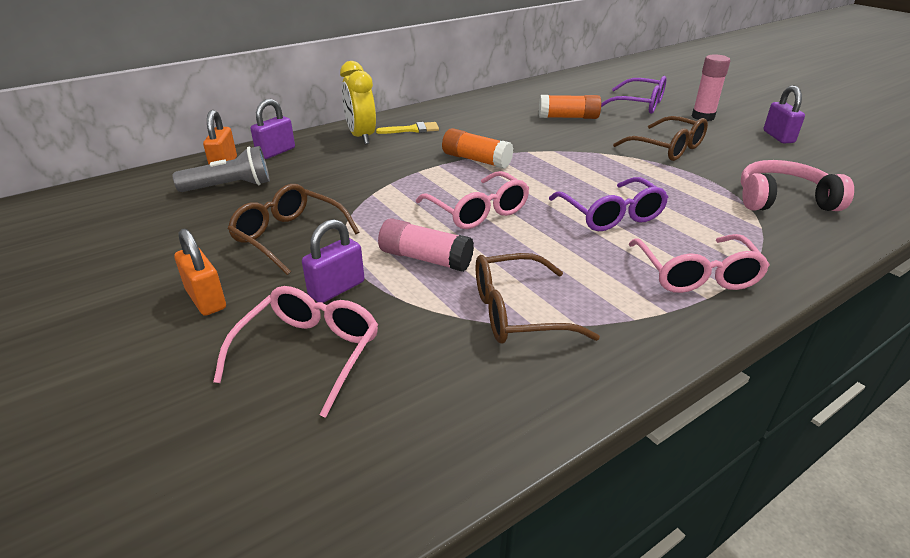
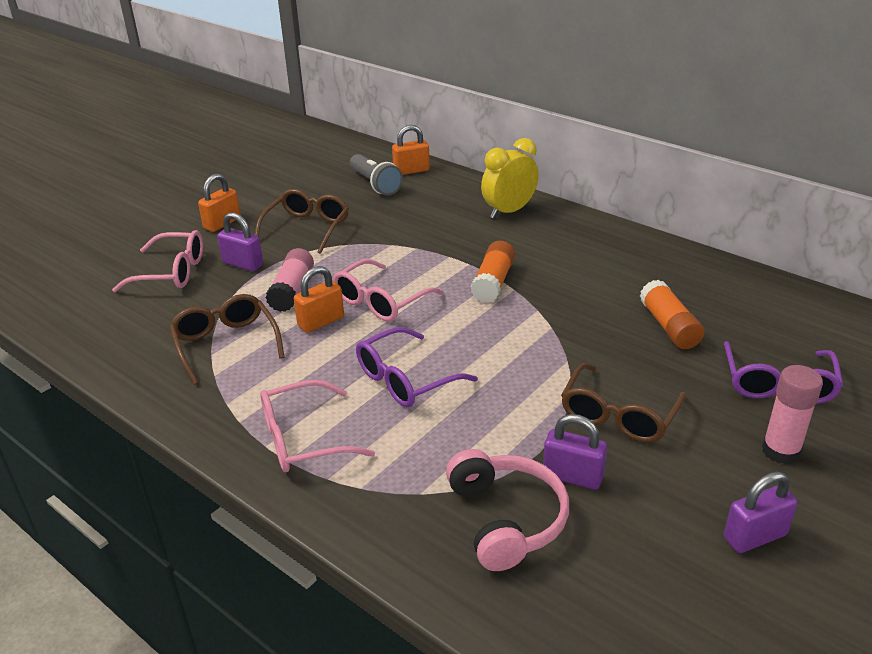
camera: 75 degrees right, 0 degrees up
(276, 152) = (448, 183): purple padlock -> purple padlock (572, 476)
(412, 129) = (547, 233): yellow brush -> none
(498, 247) = (321, 322): none -> orange padlock

